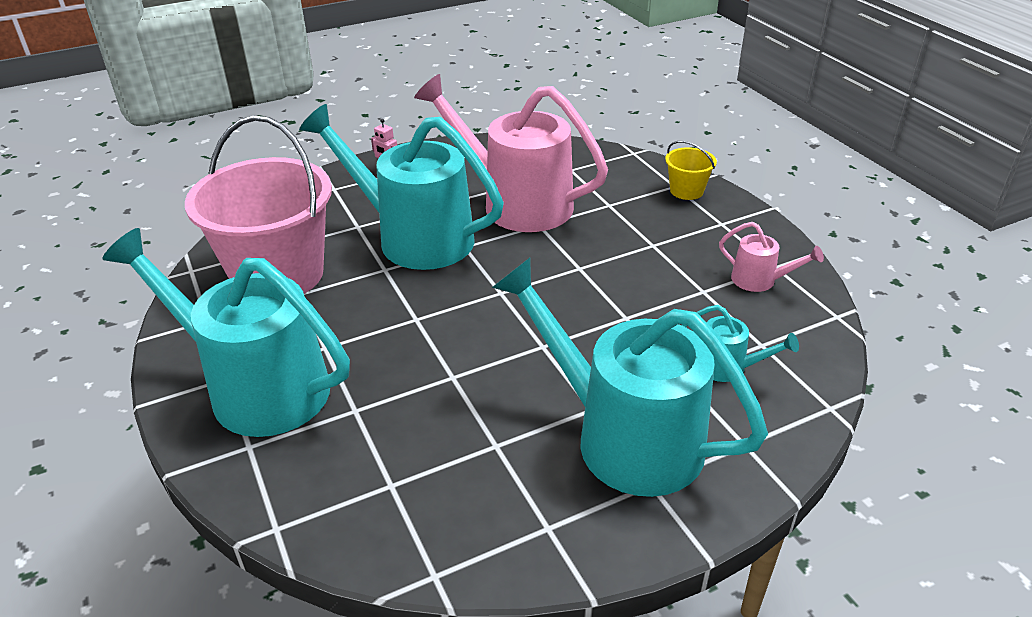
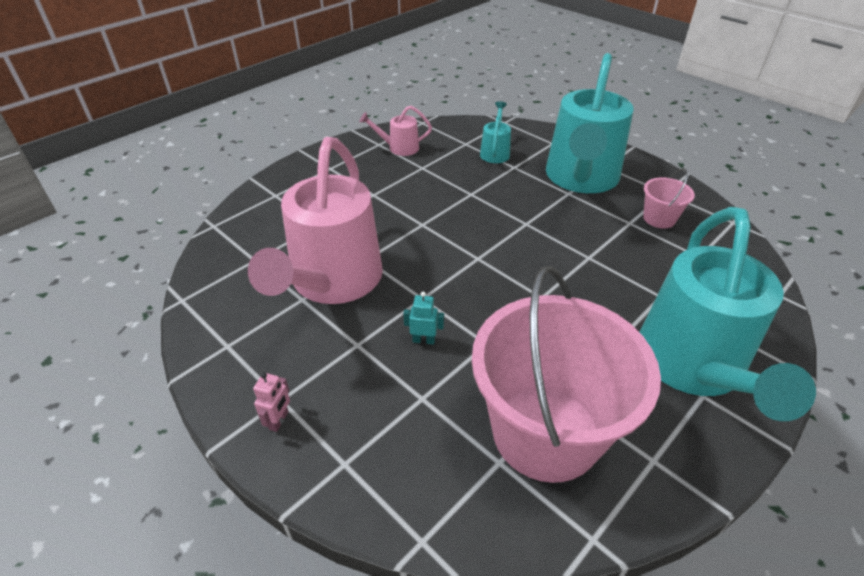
camera: 110 degrees left, 5 degrees up
(413, 237) = (423, 340): turquoise watering can -> turquoise robot
(488, 483) = (659, 218): none -> pink bucket
(686, 191) = (283, 188): yellow bucket -> none
(760, 281) = (399, 148): pink watering can -> pink watering can turned 105 degrees counterclockwise

